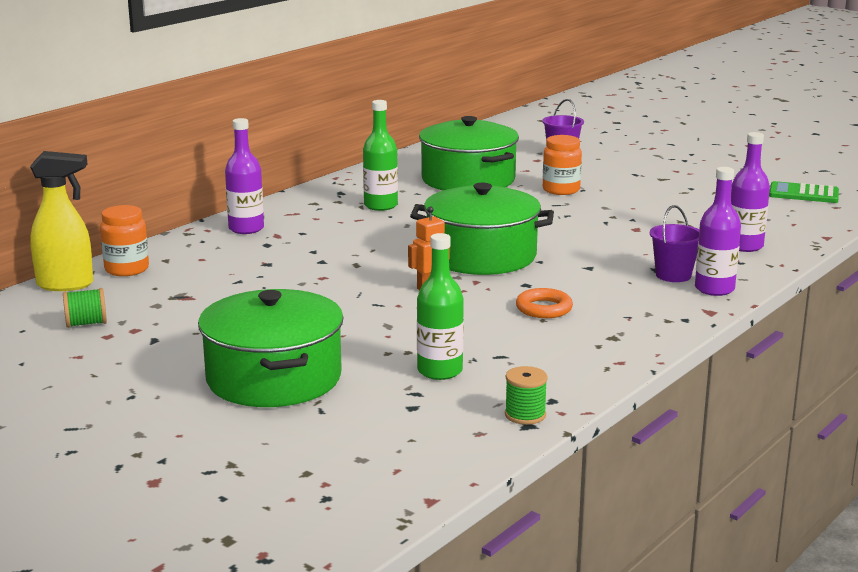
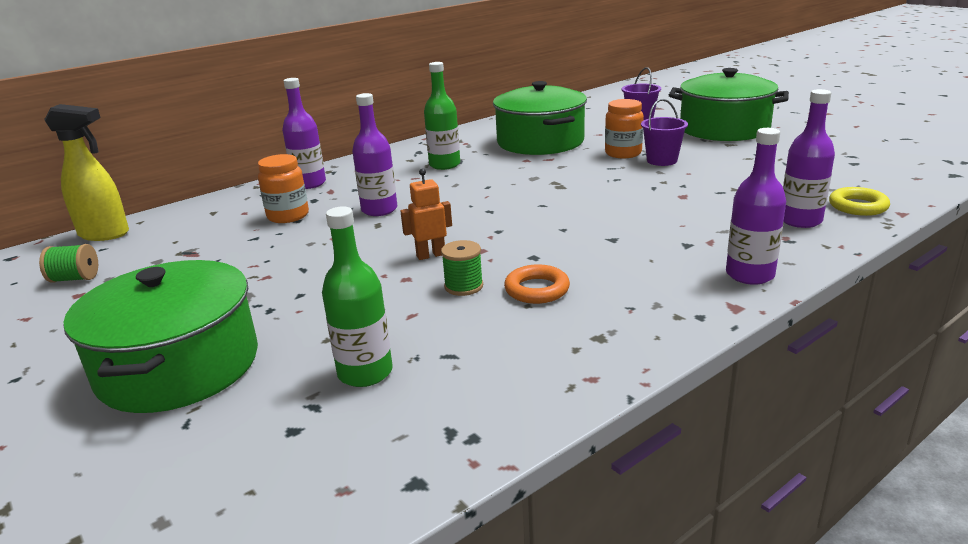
camera: 15 degrees right, 5 degrees up
(127, 269) = (171, 220): orange jar -> orange jar (288, 216)
(346, 251) = (379, 210): none -> purple bottle
(481, 256) = (506, 220): green pot -> green pot (724, 129)
(525, 415) = (423, 462): green spool -> green spool (463, 286)
(673, 275) = (705, 254): purple bucket -> purple bucket (662, 160)
(790, 233) = (858, 206): none -> yellow ring
(803, 194) = (880, 163): green calculator -> none

